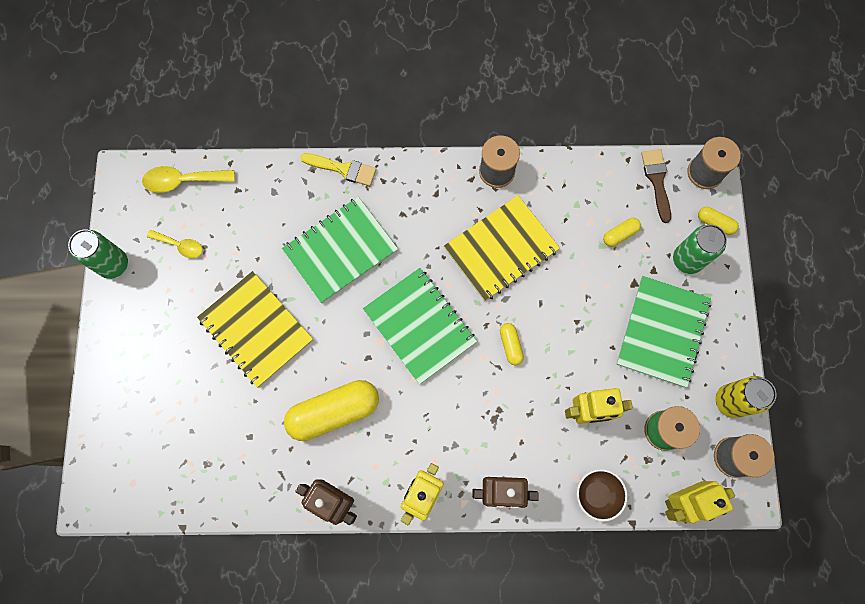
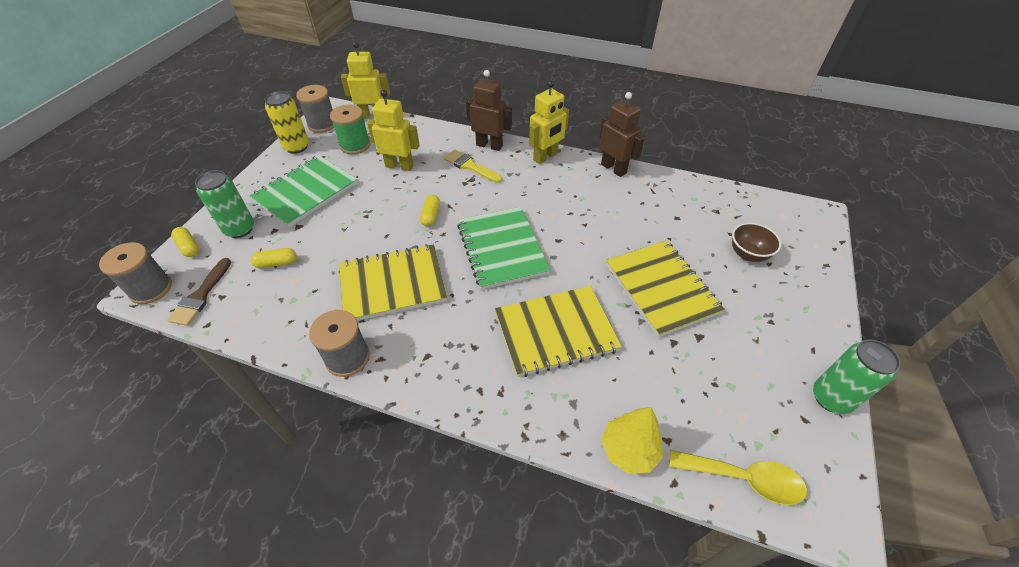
camera: 160 degrees left, 25 degrees down
(180, 245) = (745, 394): yellow spoon -> none
(263, 174) = (629, 450): none -> yellow tree
(334, 412) = (599, 214): yellow capsule -> none
(340, 250) = (555, 332): green notebook -> yellow notebook
(343, 169) = (523, 421): yellow brush -> yellow brush (470, 166)
(596, 494) = (425, 130): brown bowl -> brown bowl (748, 254)

